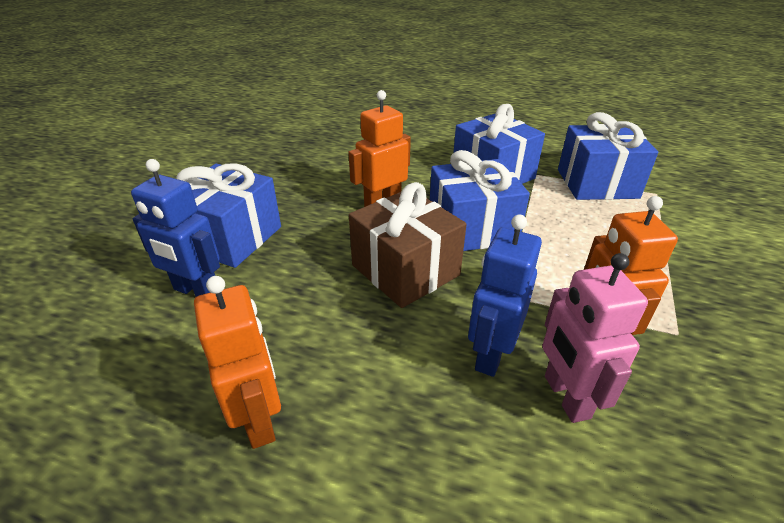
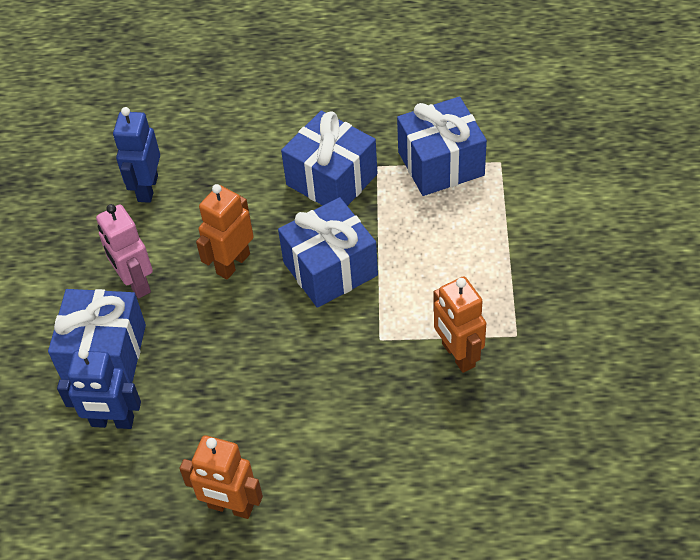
camera: 15 degrees left, 15 degrees up
(259, 419) = (230, 507): orange robot -> orange robot turned 150 degrees clockwise
(405, 270) = (285, 340): brown gift -> none
(491, 354) = (378, 401): blue robot -> blue robot (147, 188)
(566, 397) = (438, 418): pink robot -> pink robot (135, 283)

